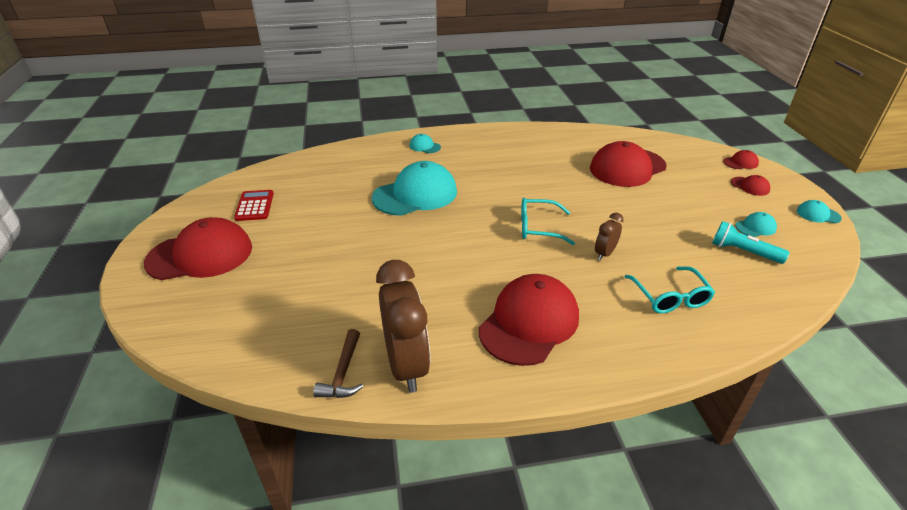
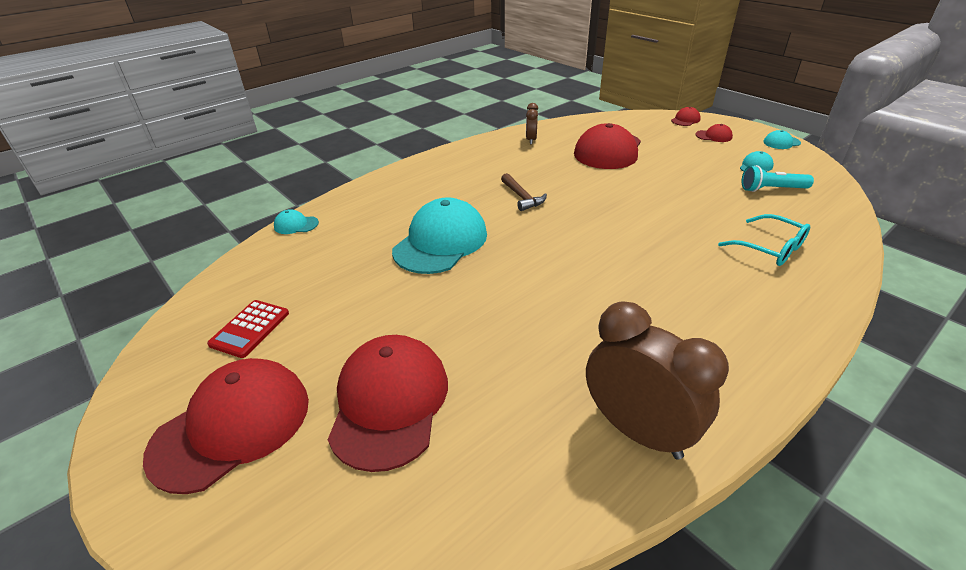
camera: 30 degrees left, 0 degrees up
(255, 206) = (250, 329): red calculator -> red calculator turned 120 degrees counterclockwise
(343, 373) = (583, 479): brown hammer -> brown hammer (522, 197)
(424, 146) = (396, 189): turquoise cap -> turquoise cap (296, 225)
(529, 323) = (695, 324): red cap -> red cap (389, 403)
(538, 228) = (597, 230): turquoise glasses -> none
(604, 253) = (678, 231): brown clock -> brown clock (531, 140)

